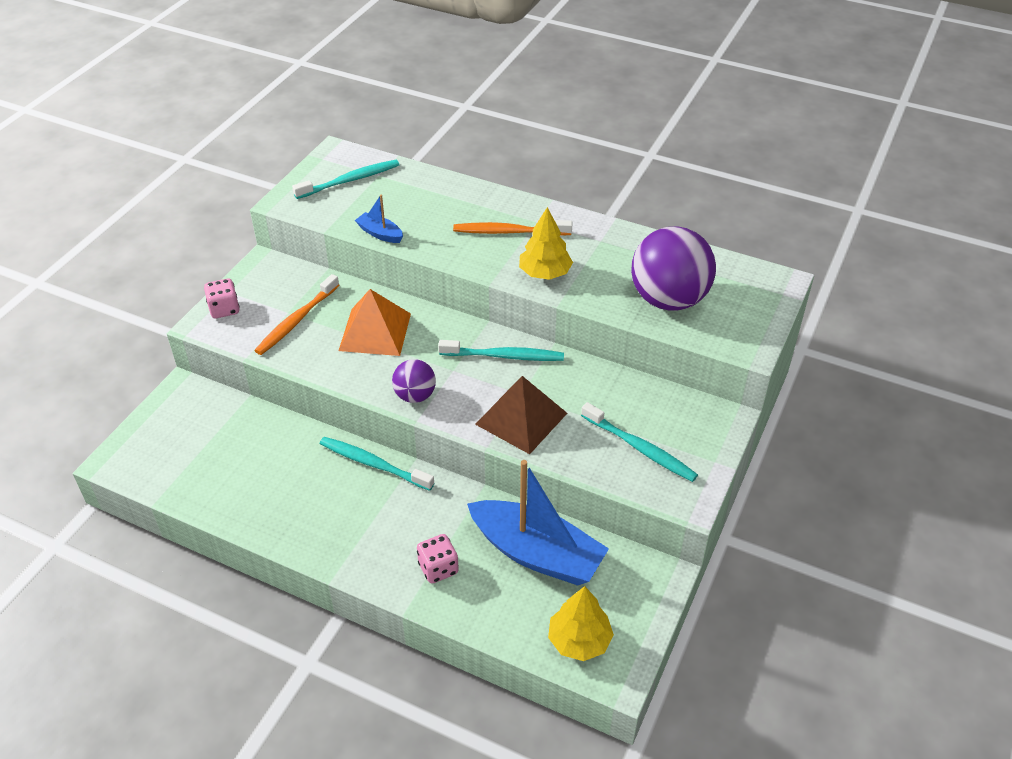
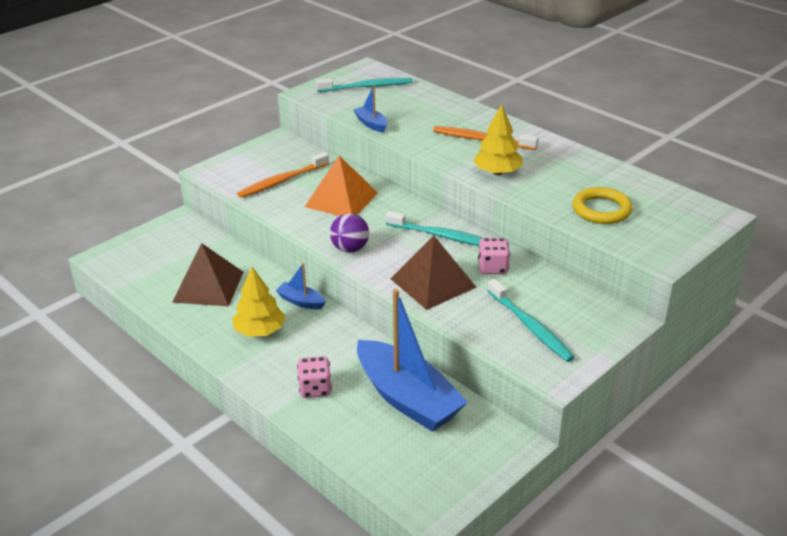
camera: 20 degrees right, 10 degrees down
(224, 309) = (230, 164): pink dice -> pink dice (493, 268)
(260, 470) = (208, 286): none -> brown pyramid
(373, 464) = (301, 301): turquoise toothbrush -> blue boat
(579, 640) = (412, 474): yellow tree -> yellow tree (260, 331)
(668, 300) = (601, 210): purple ball -> yellow ring

